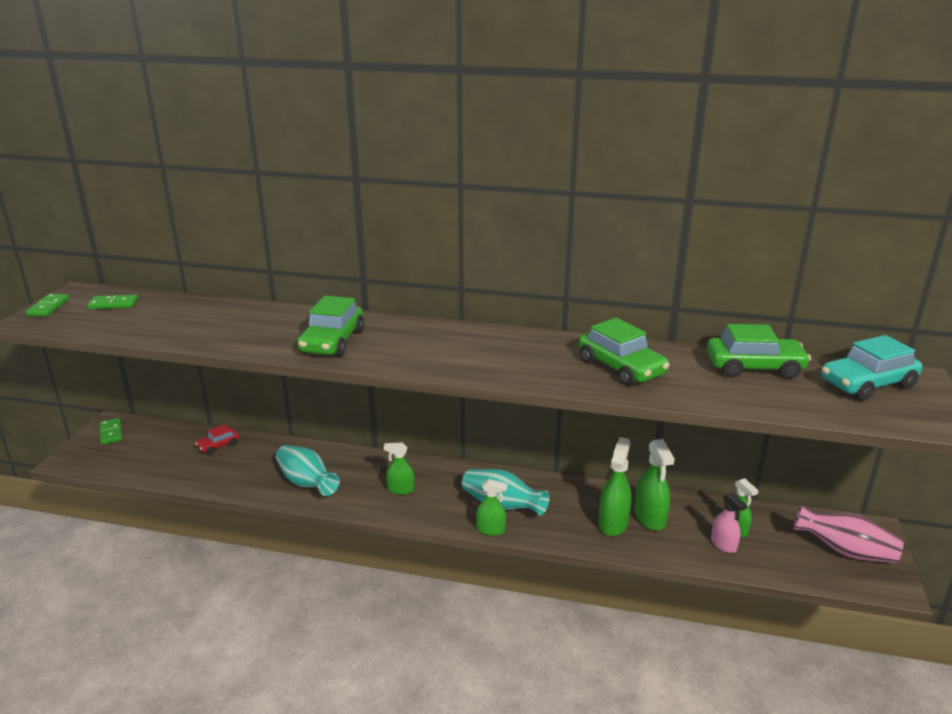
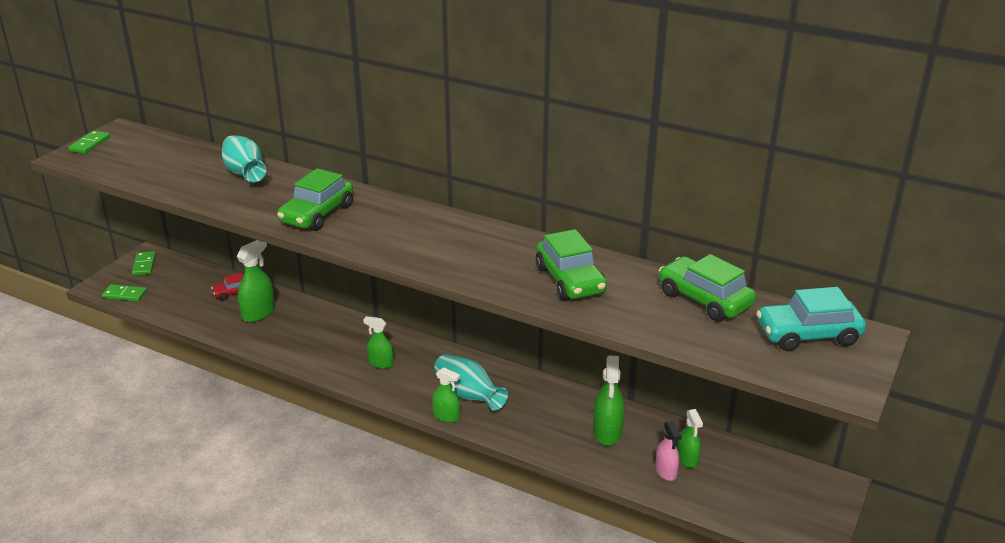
camera: 15 degrees right, 5 degrees up
(113, 304) = (145, 148): green domino -> green domino (125, 294)
(306, 483) = (298, 342): turquoise vase -> turquoise vase (245, 173)
(613, 523) = (567, 431): green spray bottle -> green spray bottle (258, 313)
(754, 368) = (704, 299): green car -> green car turned 150 degrees counterclockwise
(845, 551) = (788, 501): pink vase -> none

